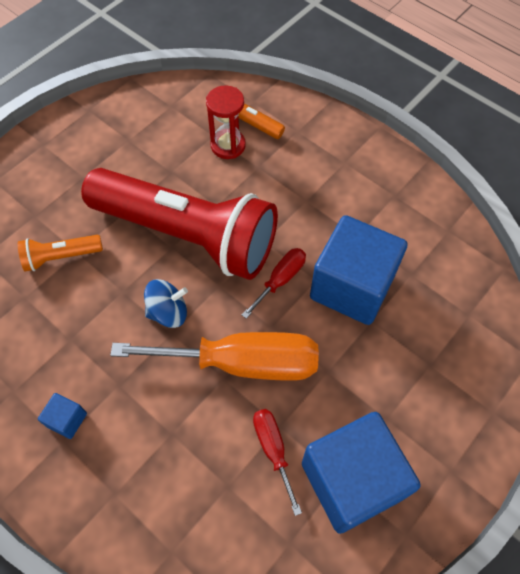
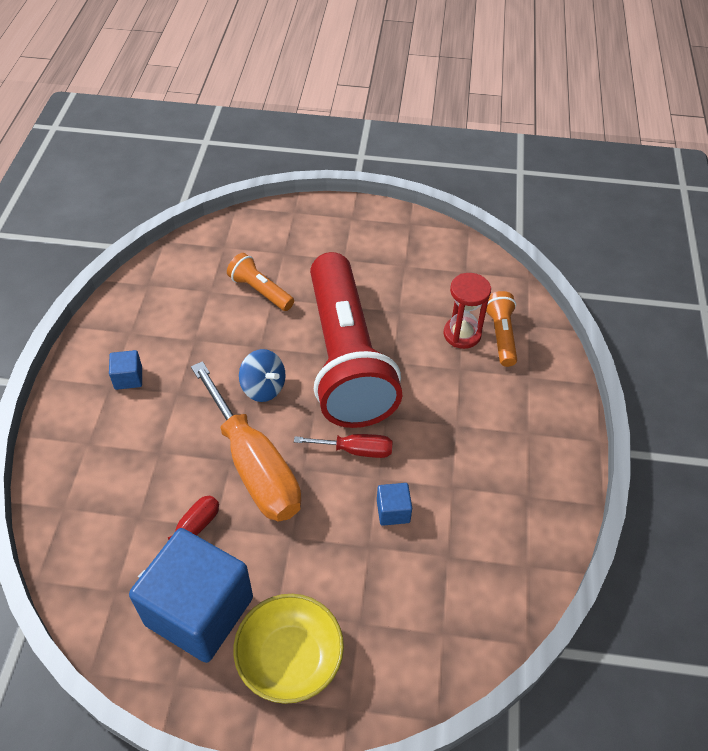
camera: 55 degrees right, 10 degrees down
(352, 286) = (393, 511): blue cube -> blue cube, size x0.41
(432, 431) = (290, 658): none -> yellow bowl

